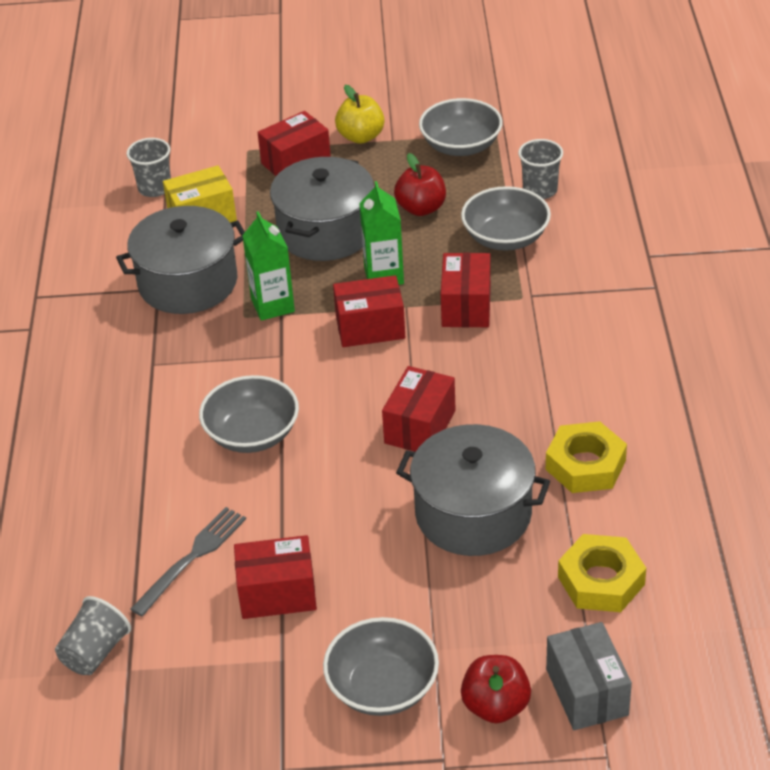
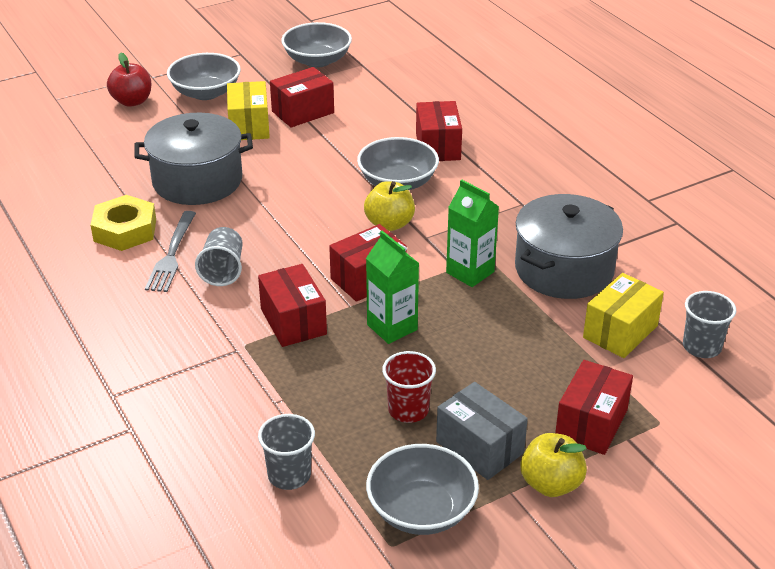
camera: 150 degrees right, 5 degrees down
(95, 652) = (388, 65): grey cup -> grey cup (223, 270)
(192, 558) = (373, 113): grey fork -> grey fork (171, 255)
(303, 382) = (389, 224): none -> yellow apple
(326, 231) = (485, 354): grey pot -> none
(361, 591) = (249, 126): none -> yellow box
(420, 427) = (272, 220): red box -> red box (438, 146)
(421, 208) = (408, 410): red apple -> red cup
(505, 238) = (295, 403): grey bowl -> grey bowl (317, 60)
(587, 692) = (77, 119): grey box -> grey box (479, 447)
(601, 581) = (87, 169): yellow nut -> none

